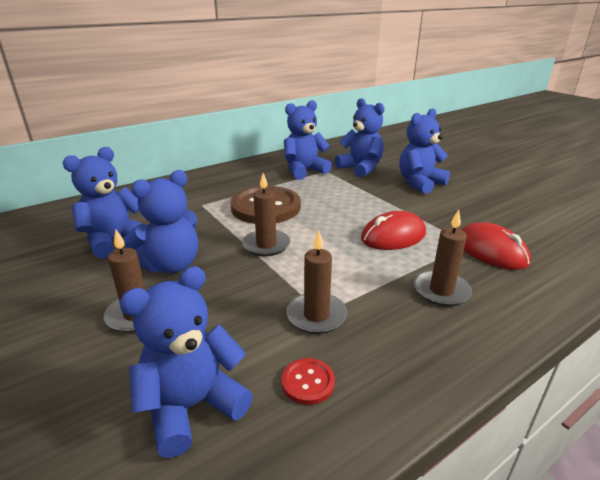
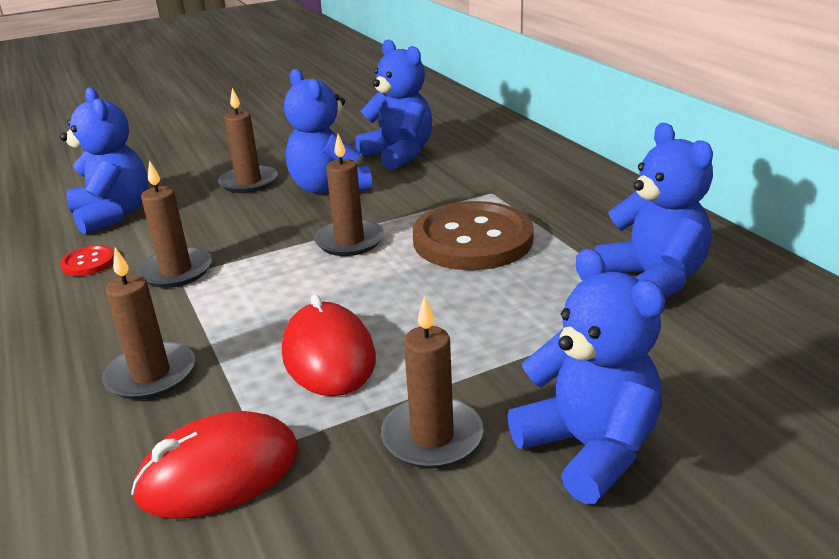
camera: 100 degrees right, 0 degrees up
(360, 168) = (686, 359): blue teddy bear -> none
(433, 208) = (432, 437): none -> brown candle

